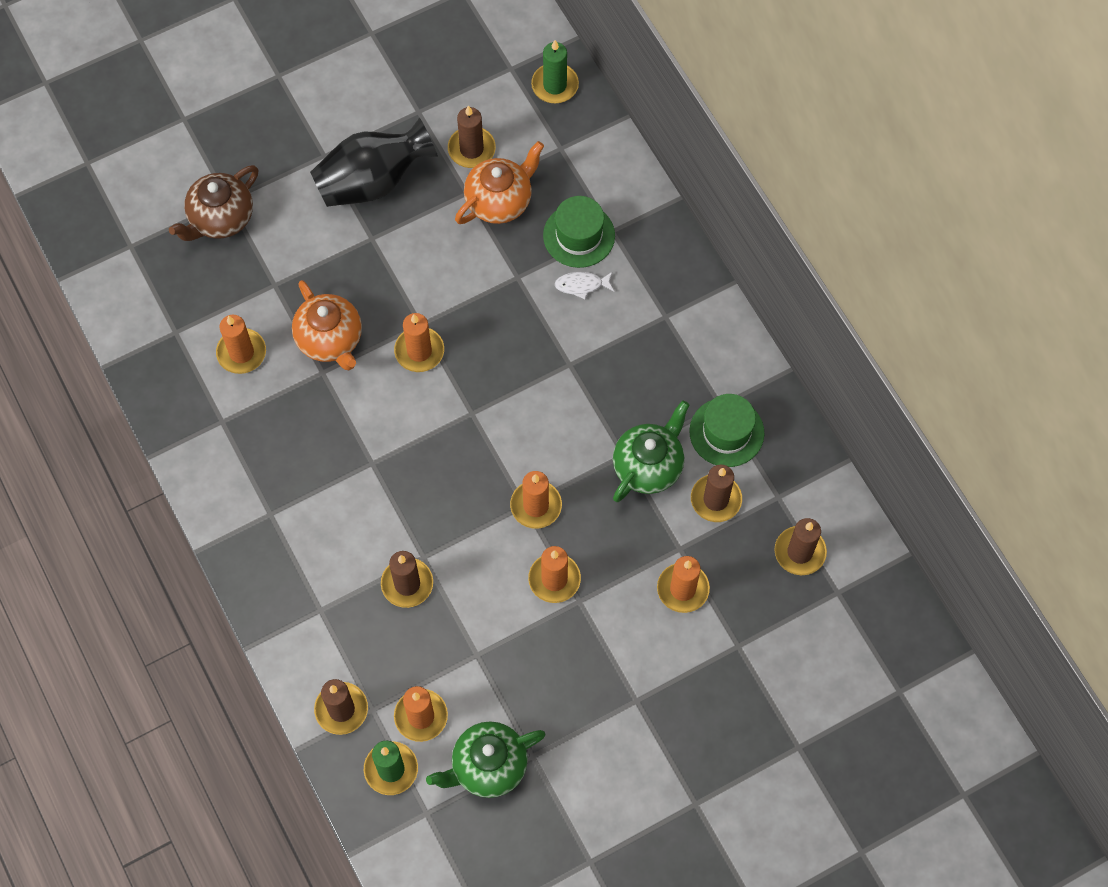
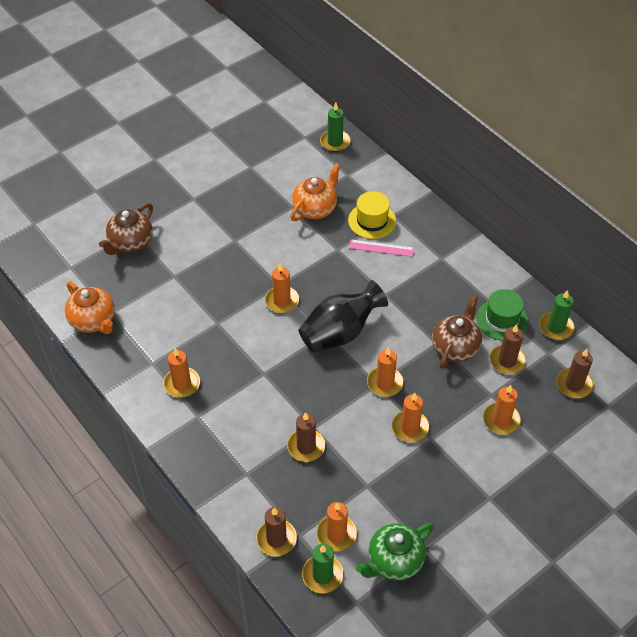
camera: 10 degrees left, 15 degrees down
(241, 352) = (159, 319): orange candle -> orange candle (182, 384)
(330, 340) = (219, 303): orange teapot -> orange teapot (93, 321)
(373, 181) = (229, 209): black vase -> black vase (340, 332)
(471, 149) = (290, 183): brown candle -> none
(579, 235) = (372, 221): green hat -> yellow hat
(582, 285) = (381, 248): white fish -> pink ruler
(648, 466) = (455, 347): green teapot -> brown teapot
(801, 457) = (556, 327): none -> green candle

